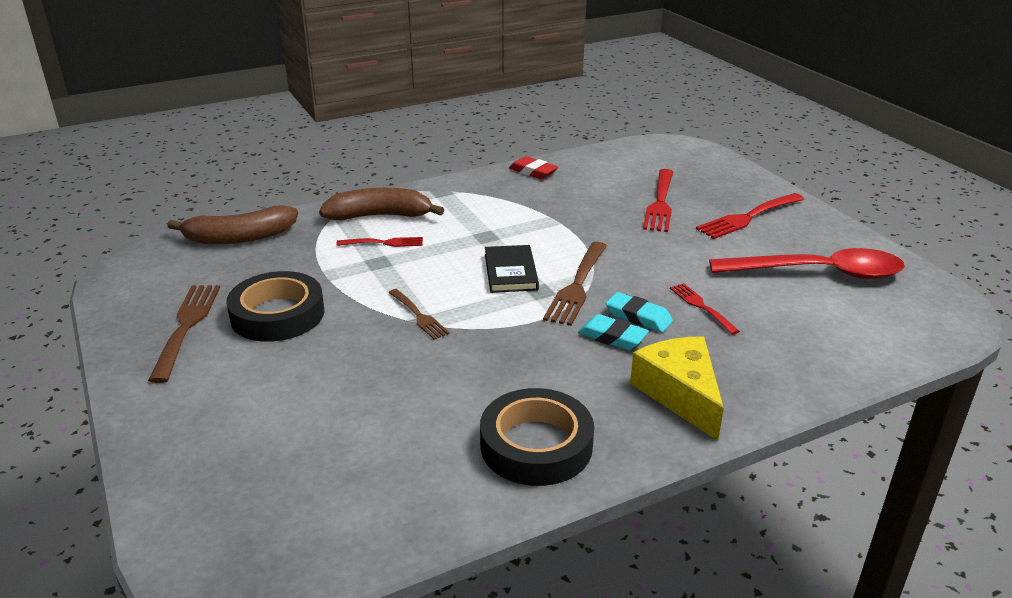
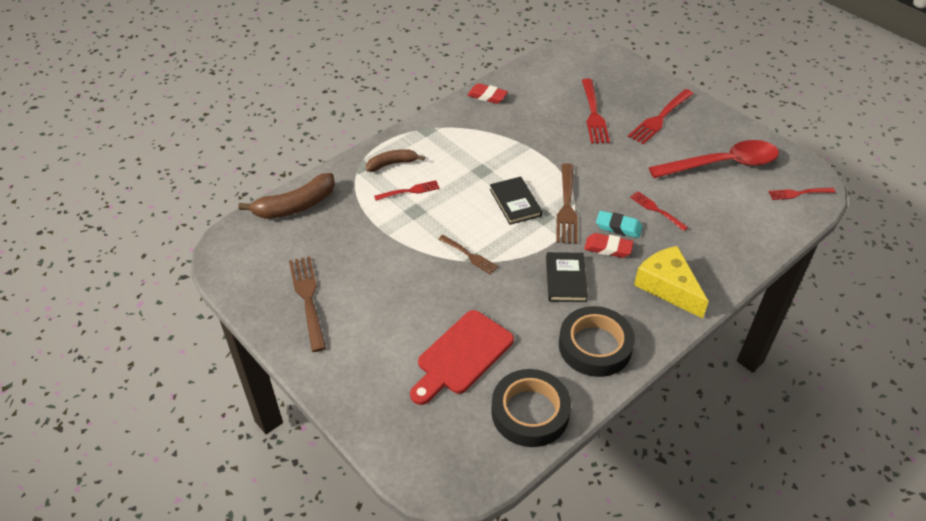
camera: 15 degrees left, 15 degrees up
(277, 314) = (368, 274): black tape -> black tape (530, 412)
(340, 422) = (462, 355): none -> red cutting board
(380, 216) = (392, 164): brown banana -> brown banana, size x0.63
(534, 361) = (565, 279): none -> black book
(612, 337) = (608, 248): turquoise eraser -> red eraser
(924, 319) = (798, 193): none -> red fork

